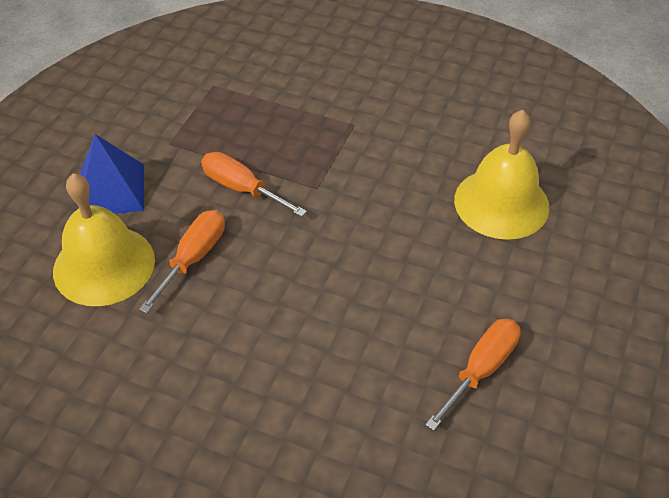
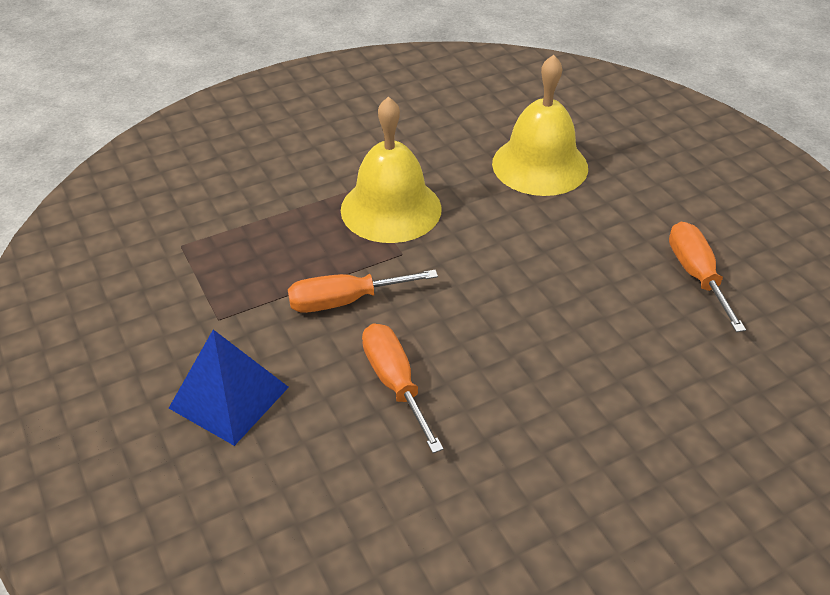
camera: 50 degrees left, 5 degrees down
(104, 265) = (328, 458): yellow bell -> yellow bell (391, 209)

